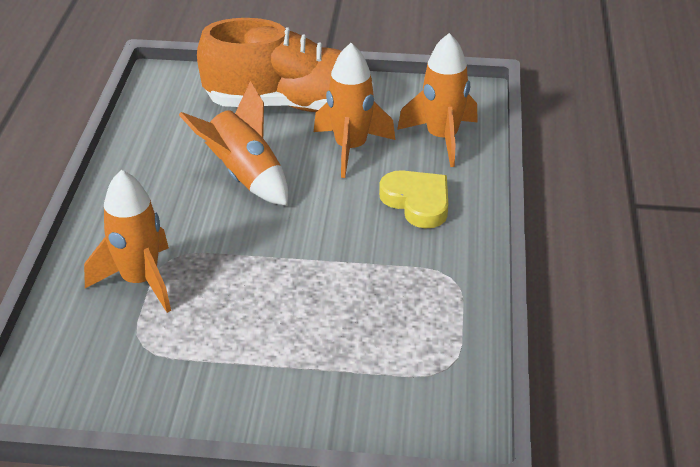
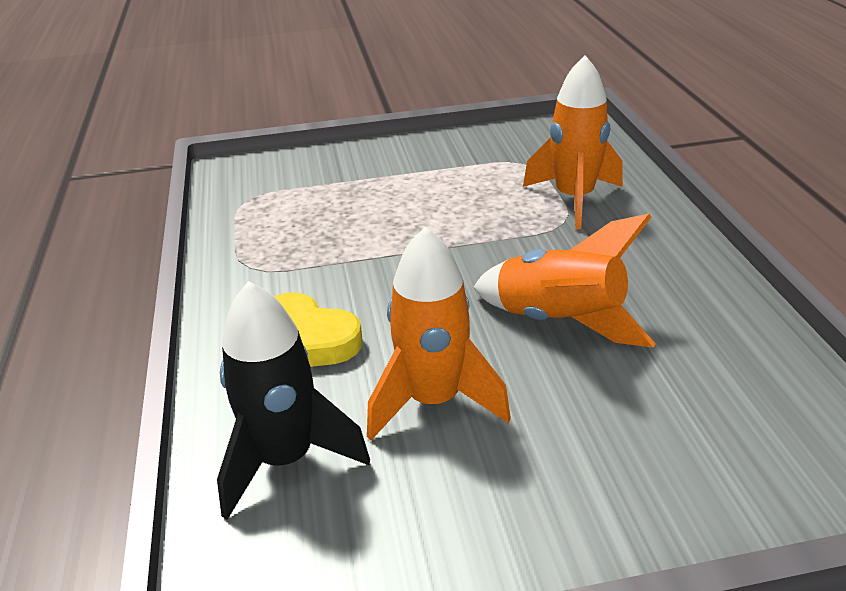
camera: 165 degrees right, 5 degrees down
(289, 104) = (590, 467): orange shoe -> none
(442, 138) = (285, 460): orange rocket -> black rocket

